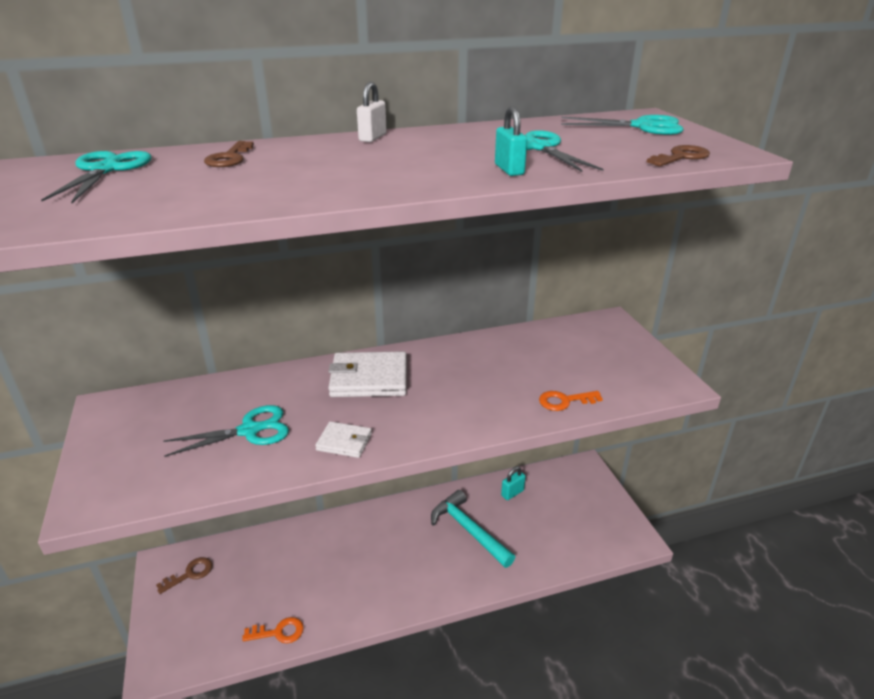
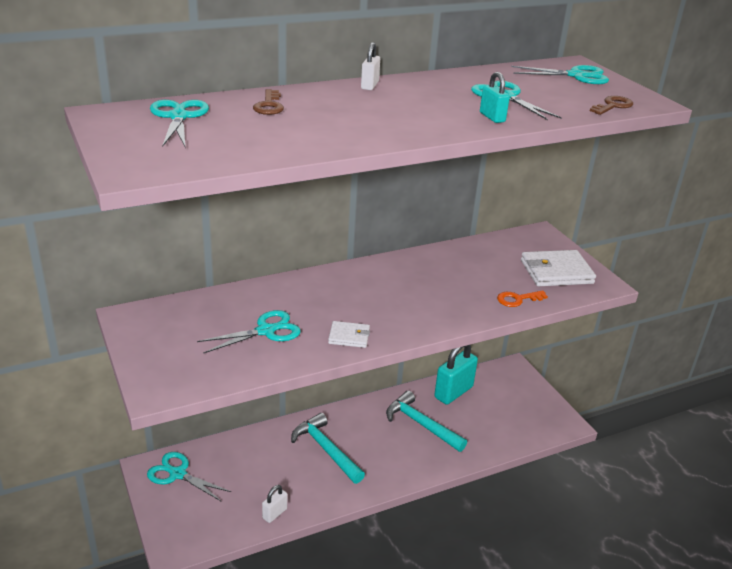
camera: 10 degrees left, 0 degrees up
(190, 574) = (178, 474): brown key -> turquoise scissors
(279, 632) = (274, 513): orange key -> white padlock
(356, 554) = (326, 449): none -> turquoise hammer
(369, 378) = (351, 286): white wallet -> white wallet (556, 272)
(512, 493) = (453, 392): turquoise padlock -> turquoise padlock, size x2.01

